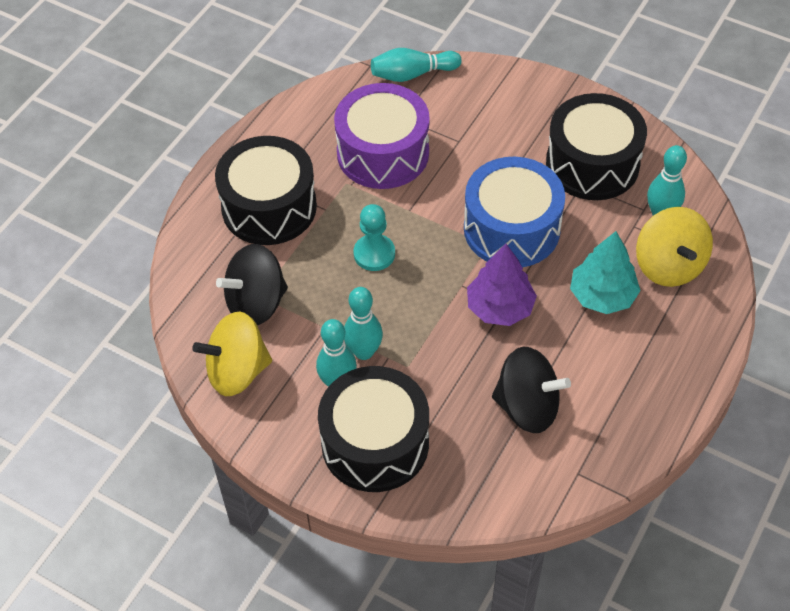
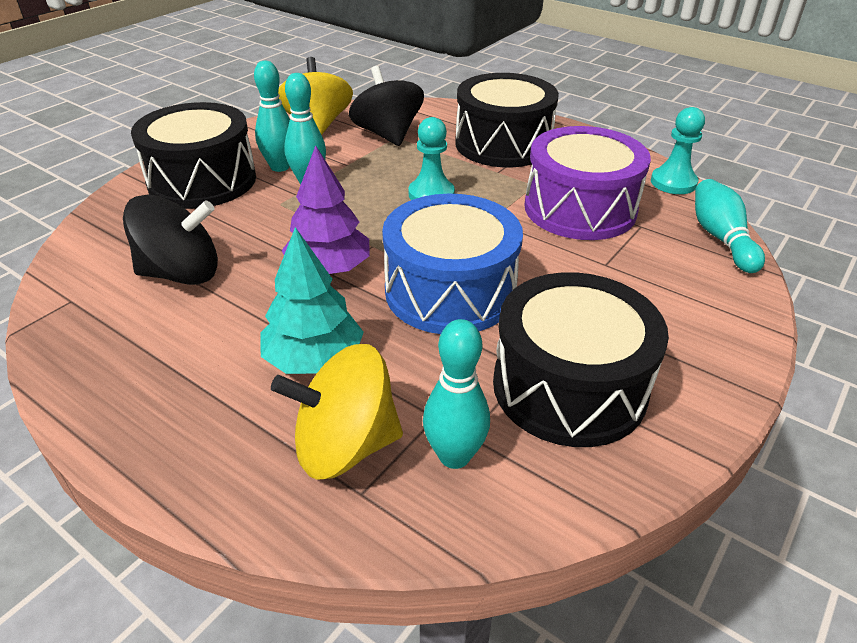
camera: 95 degrees right, 15 degrees down
(330, 92) = (673, 182): none -> turquoise pawn
(527, 407) = (181, 273): black spinning top -> black spinning top turned 120 degrees counterclockwise

